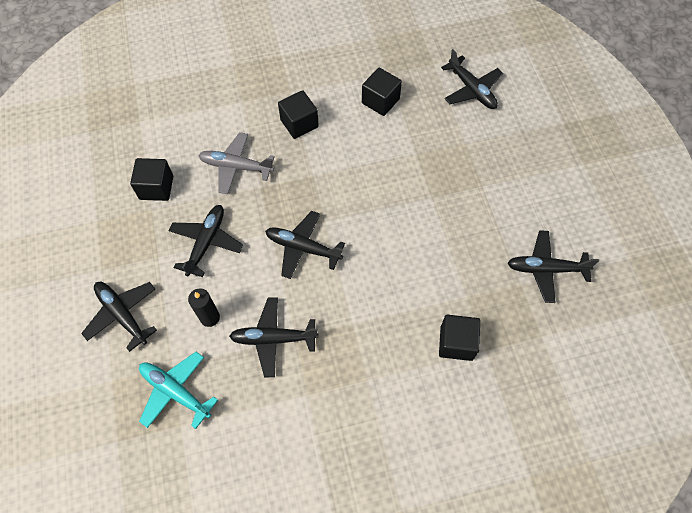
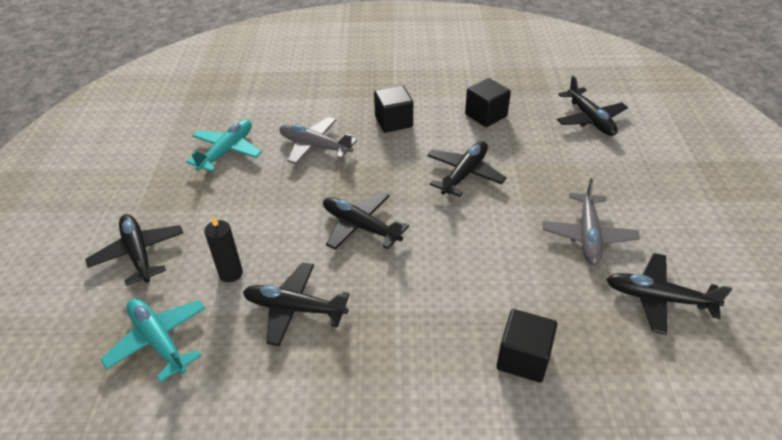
camera: 15 degrees right, 20 degrees down
(156, 187) = (227, 151): black cube -> turquoise plane
(206, 242) = (257, 204): black plane -> black plane (464, 174)
(487, 220) = (588, 235): none -> grey plane

